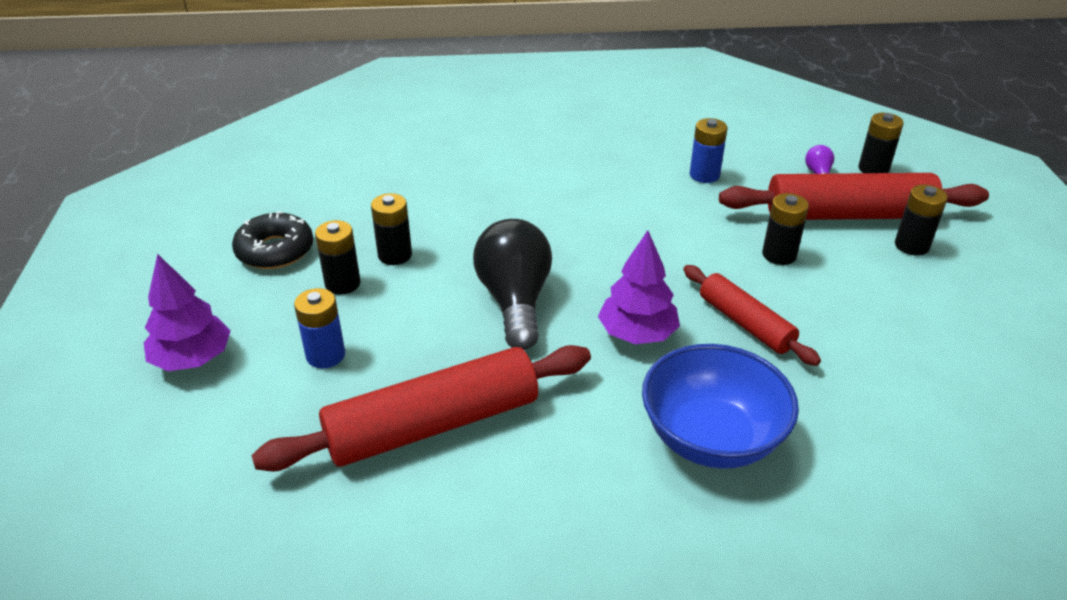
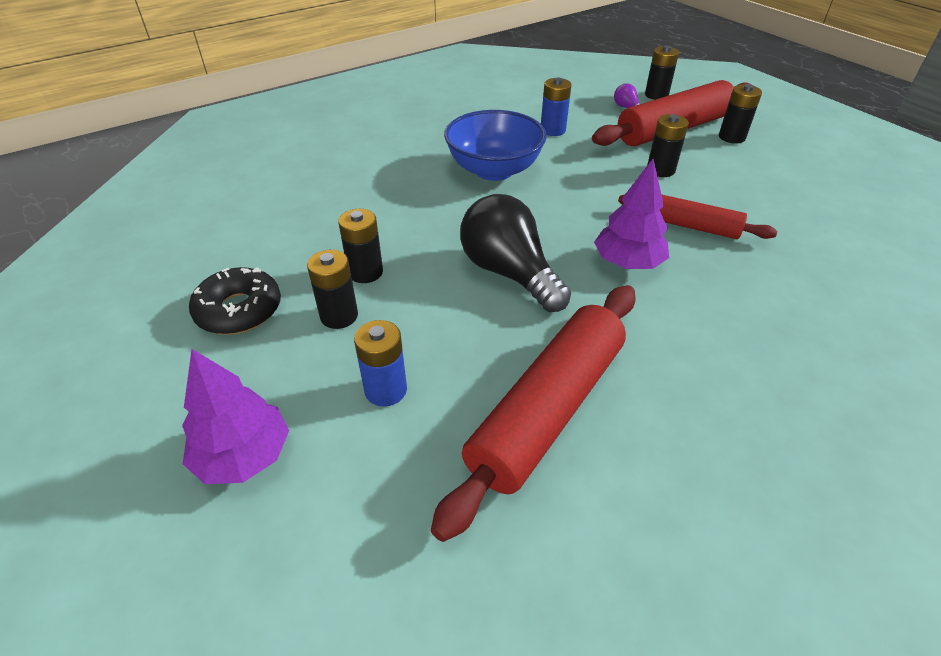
camera: 30 degrees left, 5 degrees up
(711, 438) = (760, 321): blue bowl -> blue bowl (494, 170)

